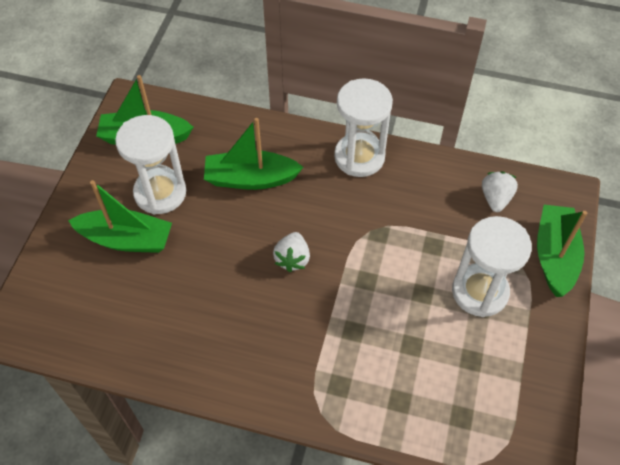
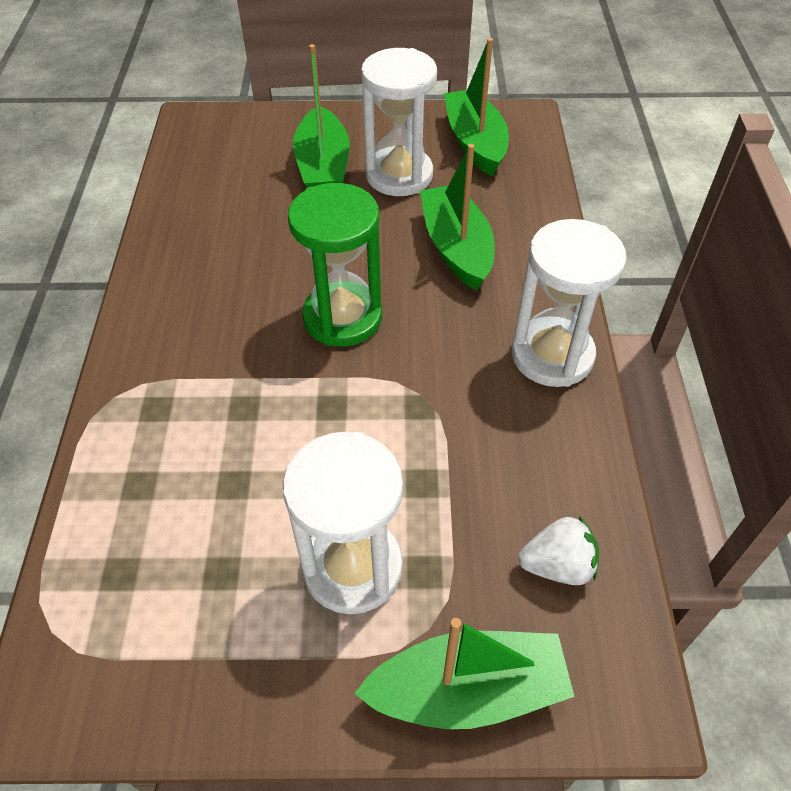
camera: 75 degrees right, 5 degrees down
(292, 259) = (342, 317): white strawberry -> green hourglass

